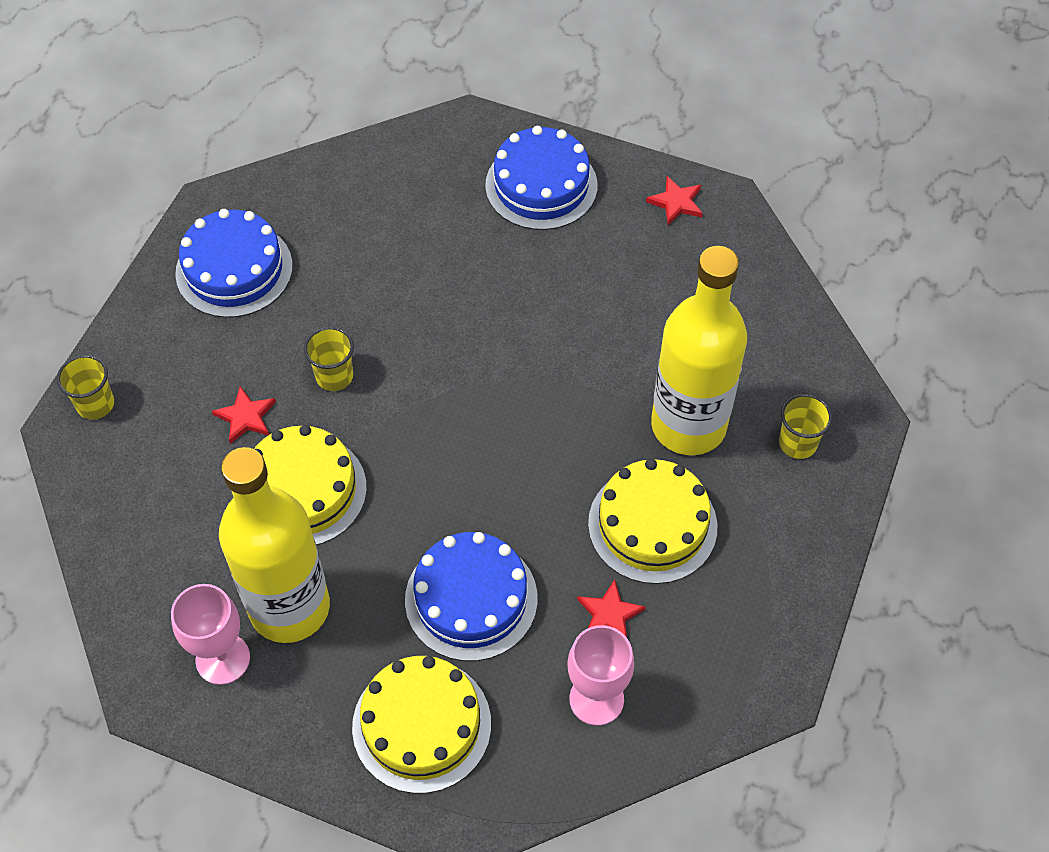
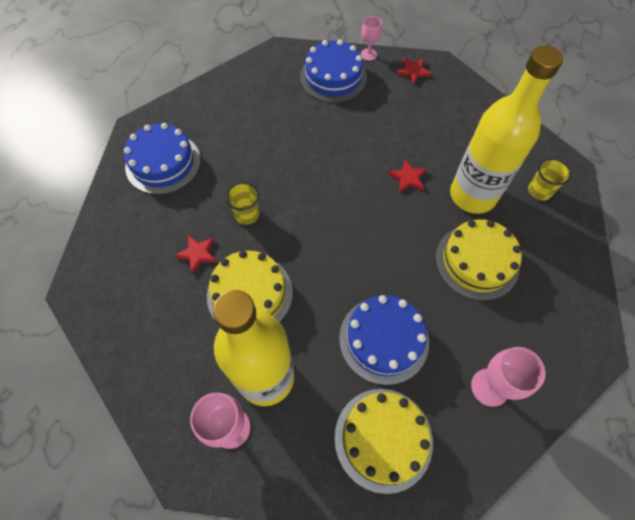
camera: 15 degrees left, 5 degrees up
(95, 404) = (94, 269): yellow cup -> none
(609, 614) = (474, 327): red star -> red star (408, 177)
(613, 158) = (368, 54): none -> pink goblet

